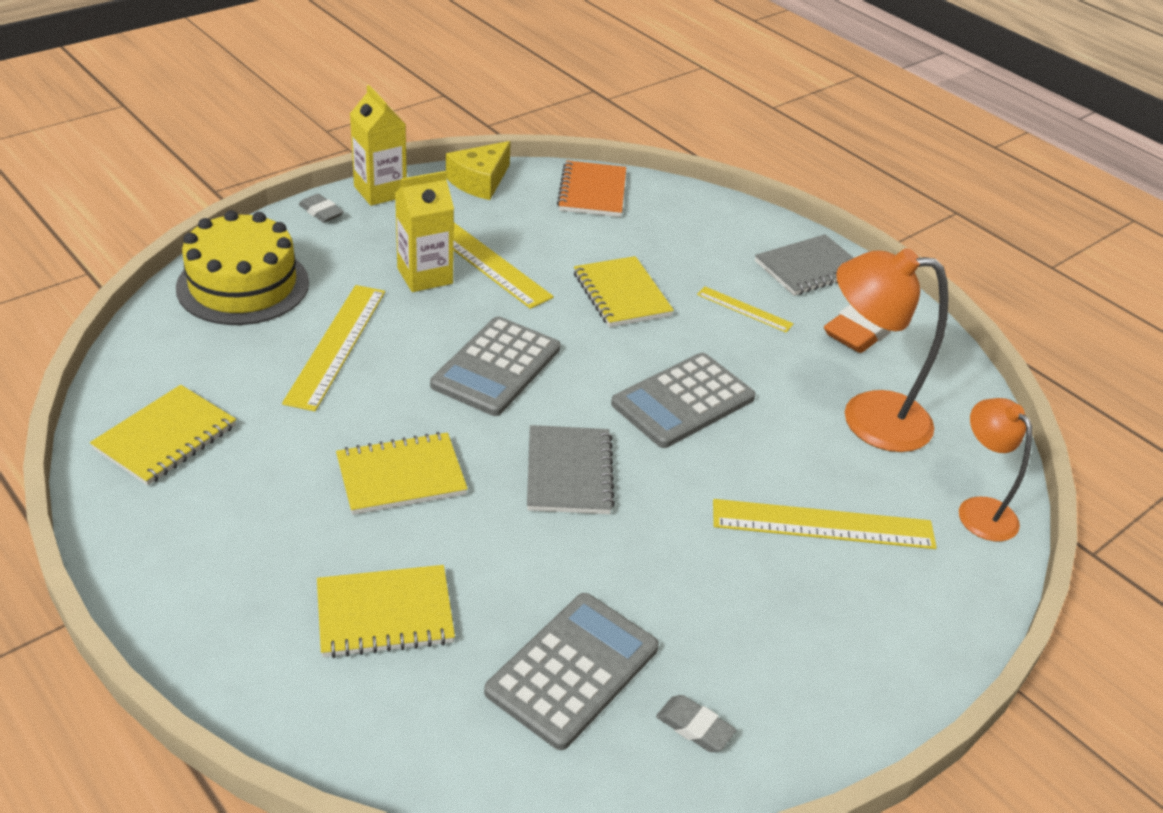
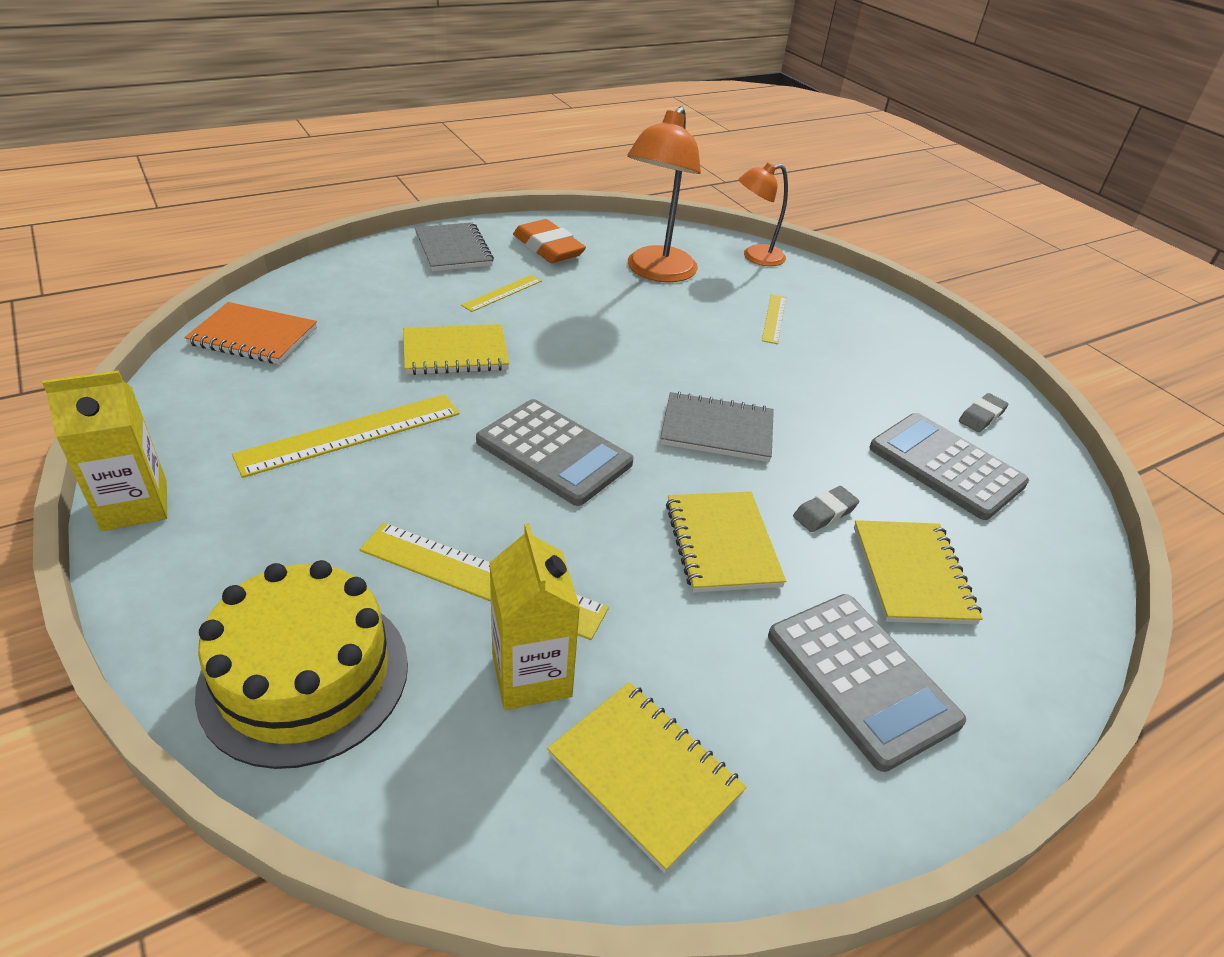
camera: 80 degrees left, 0 degrees up
(321, 212) = (150, 573): grey eraser -> grey eraser (824, 513)
(425, 276) = (363, 485): yellow carton -> yellow carton (531, 675)
(480, 181) = (173, 413): yellow cheese -> none
(683, 401) = (625, 350): grey calculator -> grey calculator (861, 678)
(823, 524) = (774, 318): yellow ruler -> yellow ruler, size x0.55

